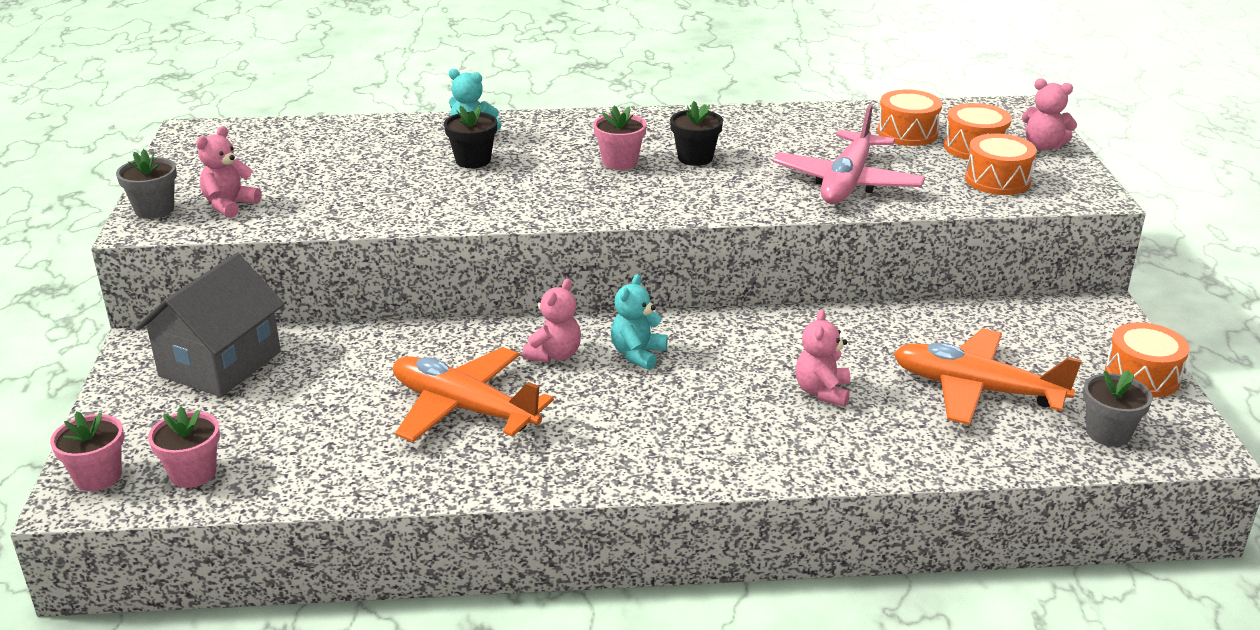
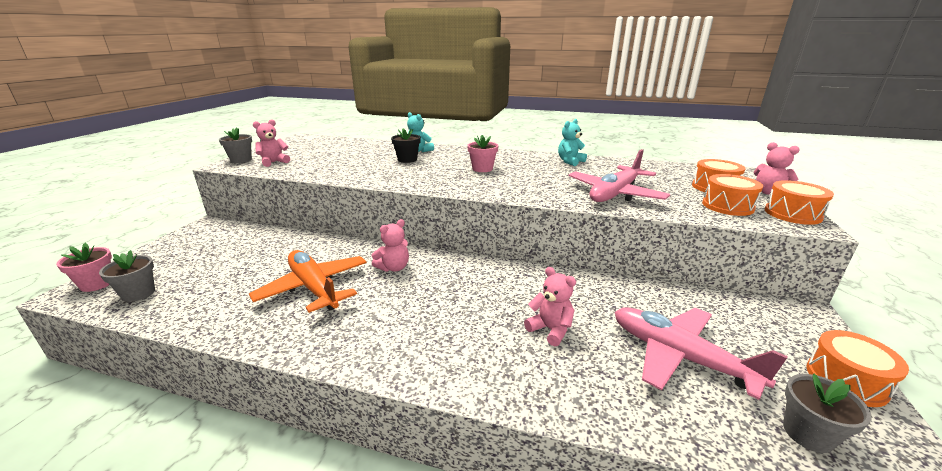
camera: 20 degrees right, 5 degrees down
(193, 473) = (138, 293): pink flower pot -> grey flower pot
(220, 364) = (227, 239): grey house -> none
(638, 354) = (442, 277): turquoise teddy bear -> turquoise teddy bear (570, 162)
(695, 158) = (526, 172): black flower pot -> none
(822, 392) = (550, 330): pink teddy bear -> pink teddy bear turned 105 degrees clockwise
(907, 133) = (668, 175): orange drum -> orange drum (792, 214)
(976, 389) = (679, 356): orange plane -> pink plane

